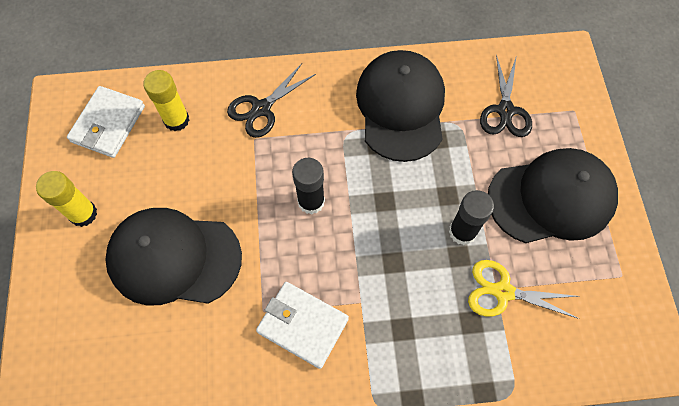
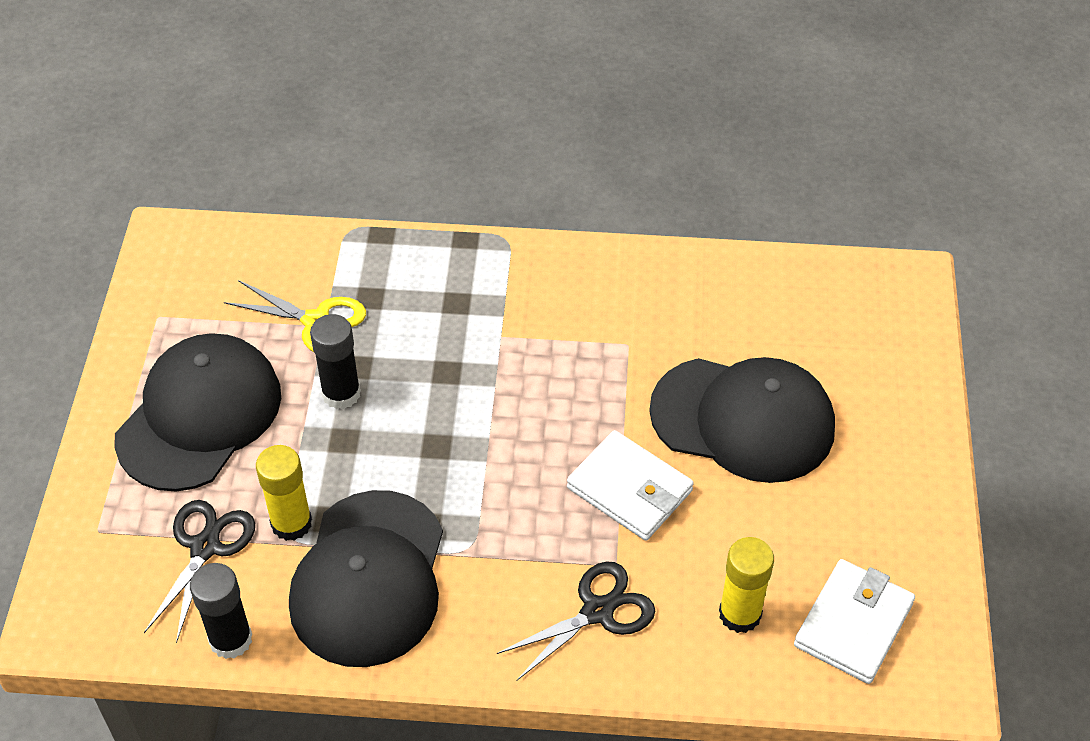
camera: 170 degrees left, 15 degrees down
(83, 214) = (877, 494): yellow glue stick -> yellow glue stick (291, 523)
(302, 325) = (579, 323): white wallet -> white wallet (629, 489)
(311, 201) = (542, 461): black glue stick -> black glue stick (231, 639)
(551, 198) = (199, 416): black cap -> black cap turned 120 degrees clockwise

